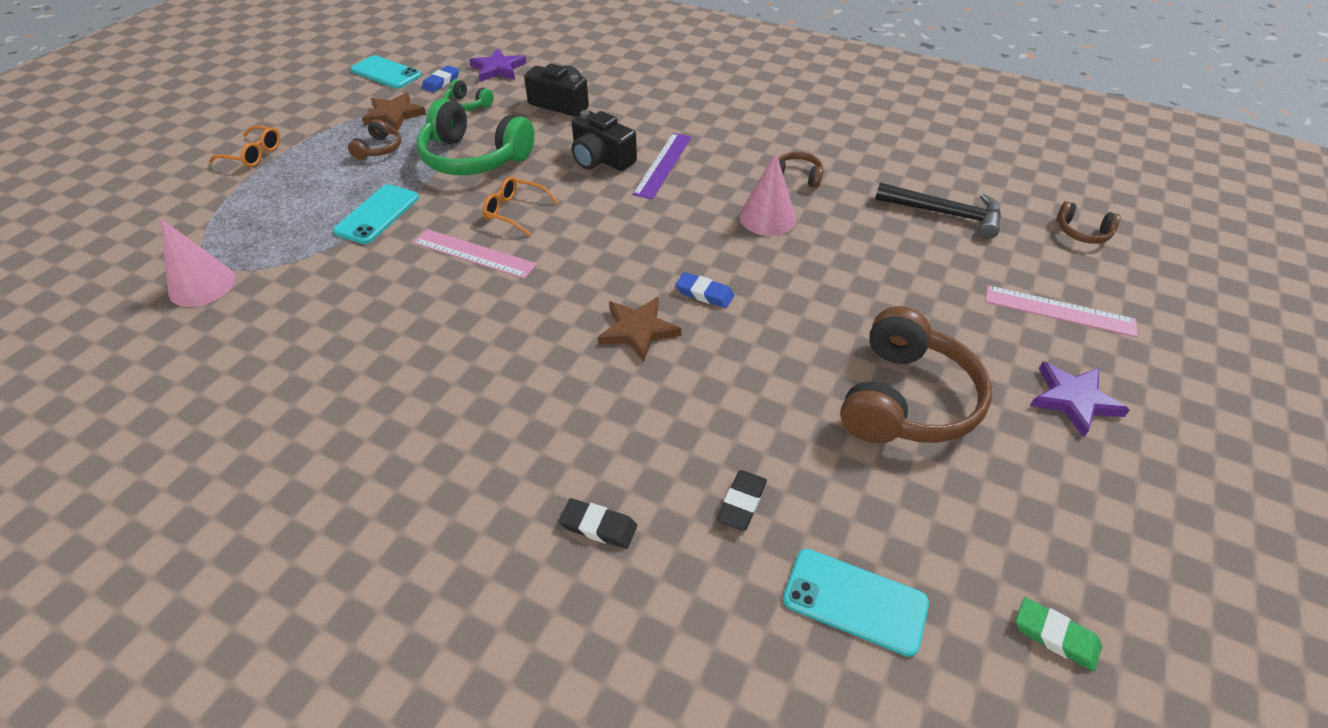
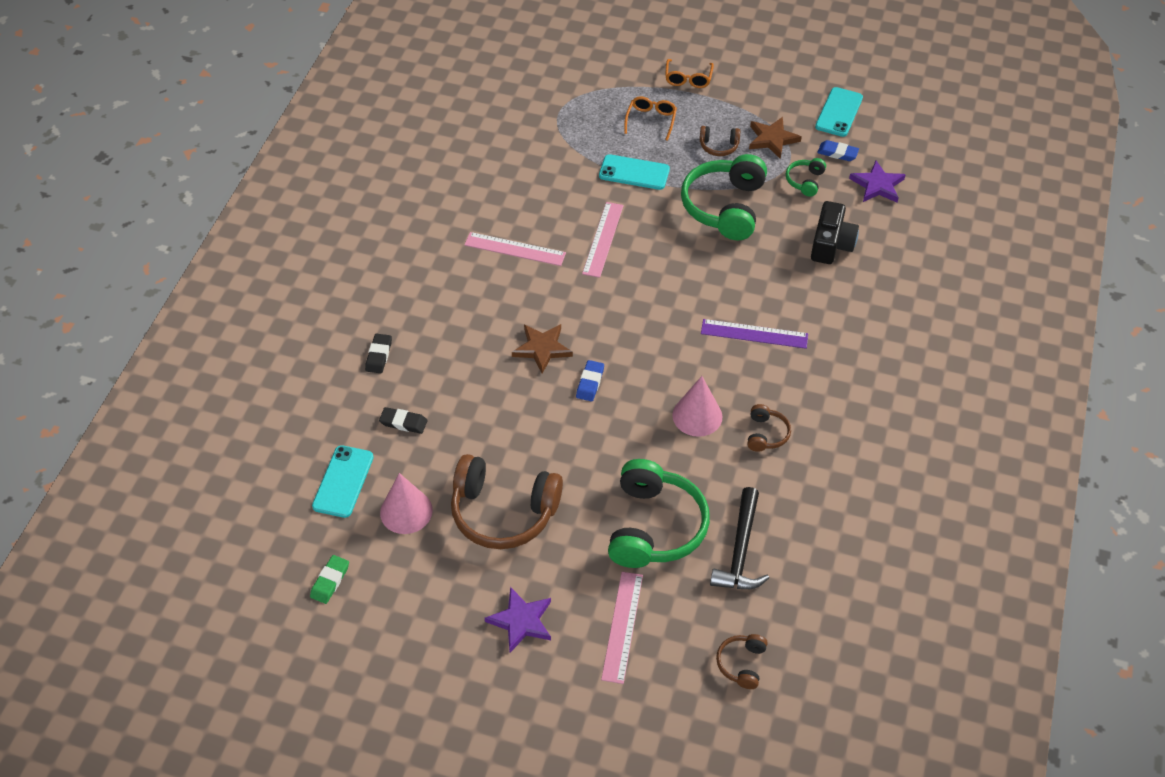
camera: 80 degrees right, 5 degrees up
(202, 285) = (538, 113): pink cone -> pink cone (406, 511)
(449, 337) = (515, 249): none -> pink ruler
(515, 211) = (660, 250): orange glasses -> orange glasses (651, 121)
(601, 159) = (750, 289): black camera -> none
(919, 268) = (654, 526): none -> green headphones

